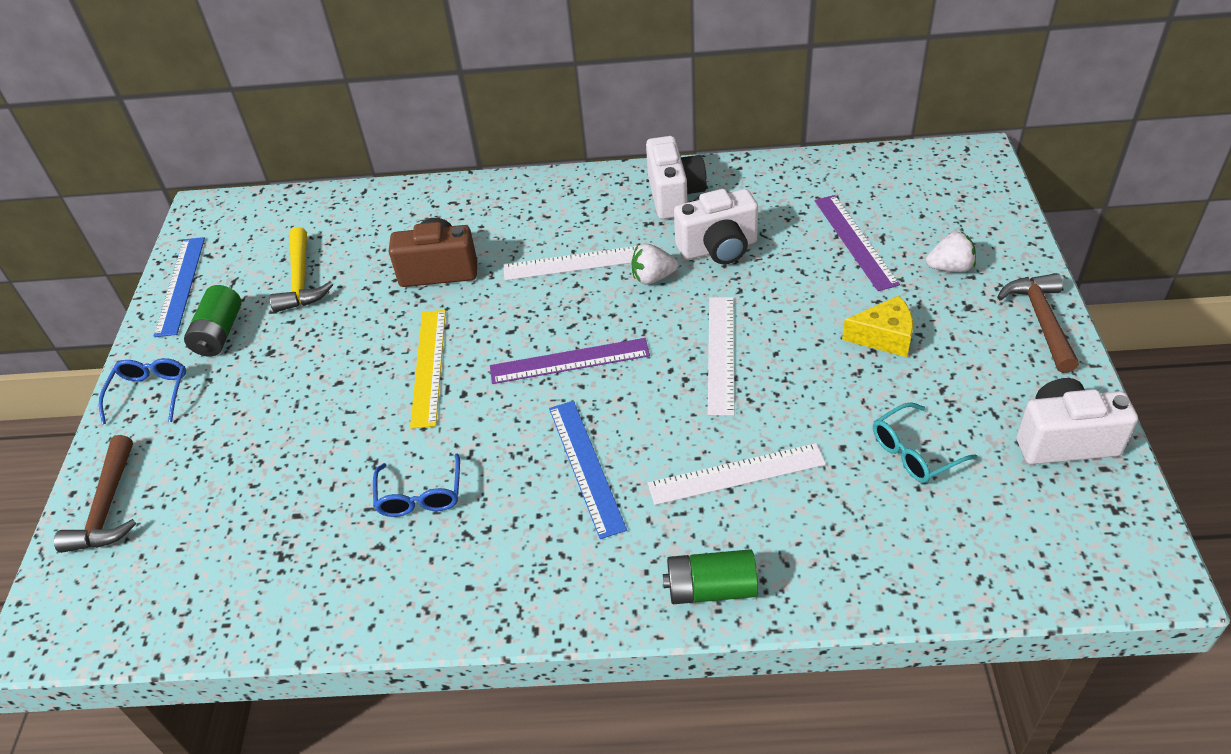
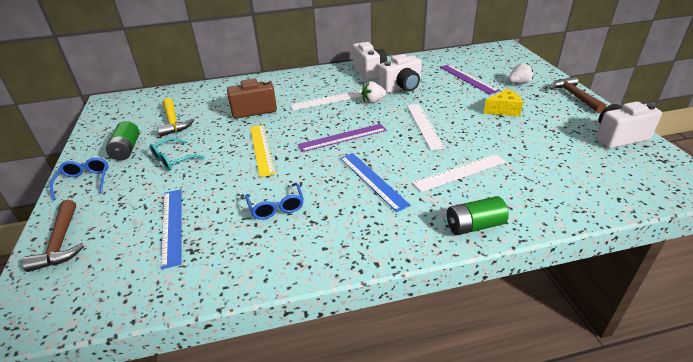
camera: 15 degrees left, 10 degrees down
(180, 285) = (98, 132): blue ruler -> blue ruler (172, 225)
(914, 452) = (548, 151): turquoise glasses -> turquoise glasses (173, 159)

